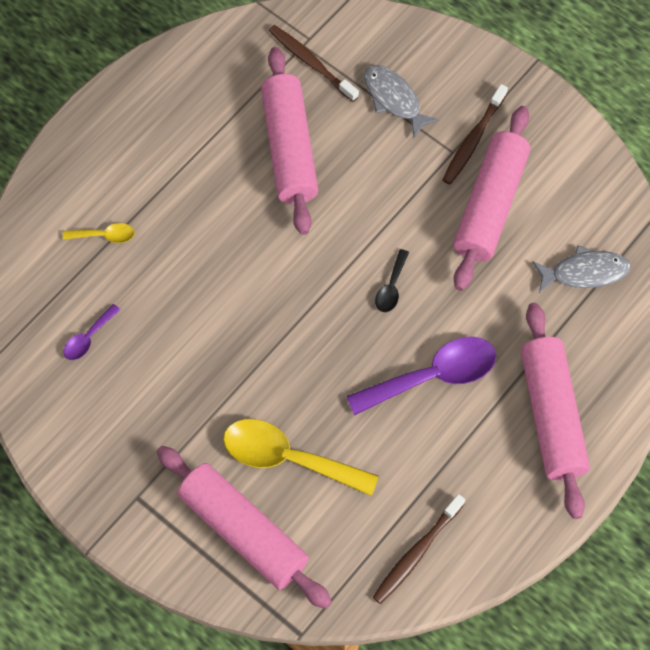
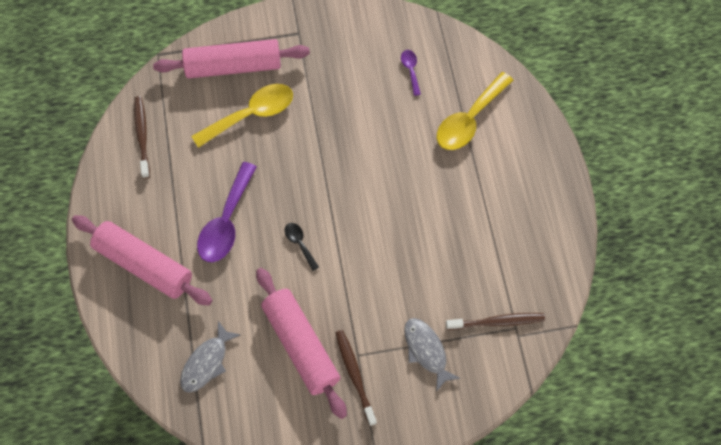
camera: 130 degrees right, 0 degrees up
(105, 235) = (469, 120): yellow spoon -> yellow spoon, size x2.08
(289, 148) = (443, 260): pink rolling pin -> none
(394, 99) = (426, 351): grey fish -> grey fish turned 120 degrees counterclockwise

